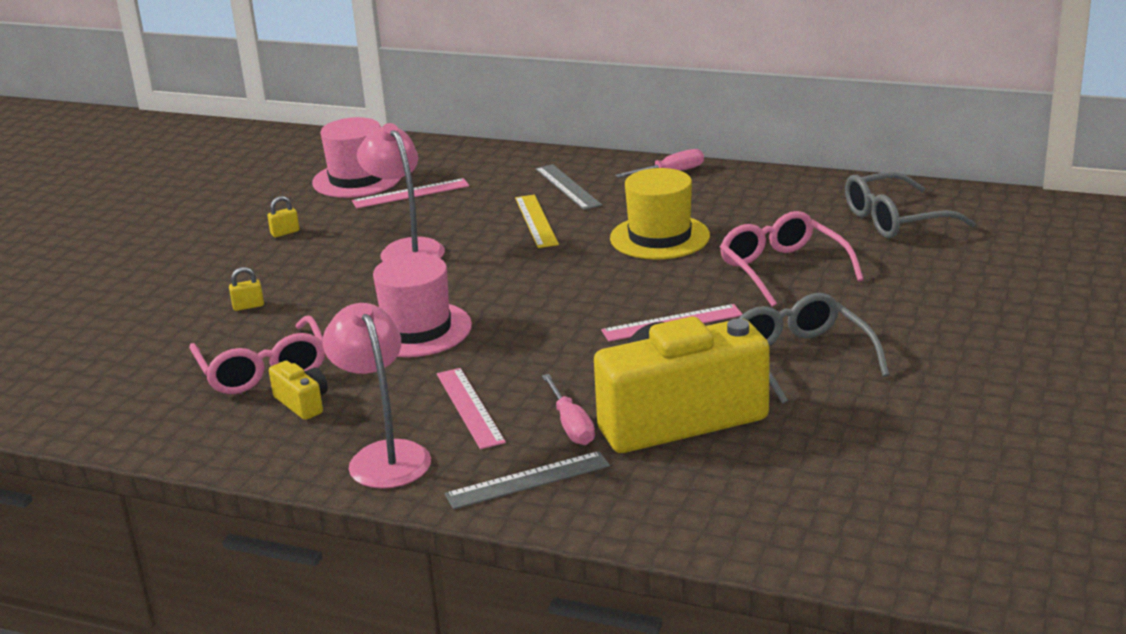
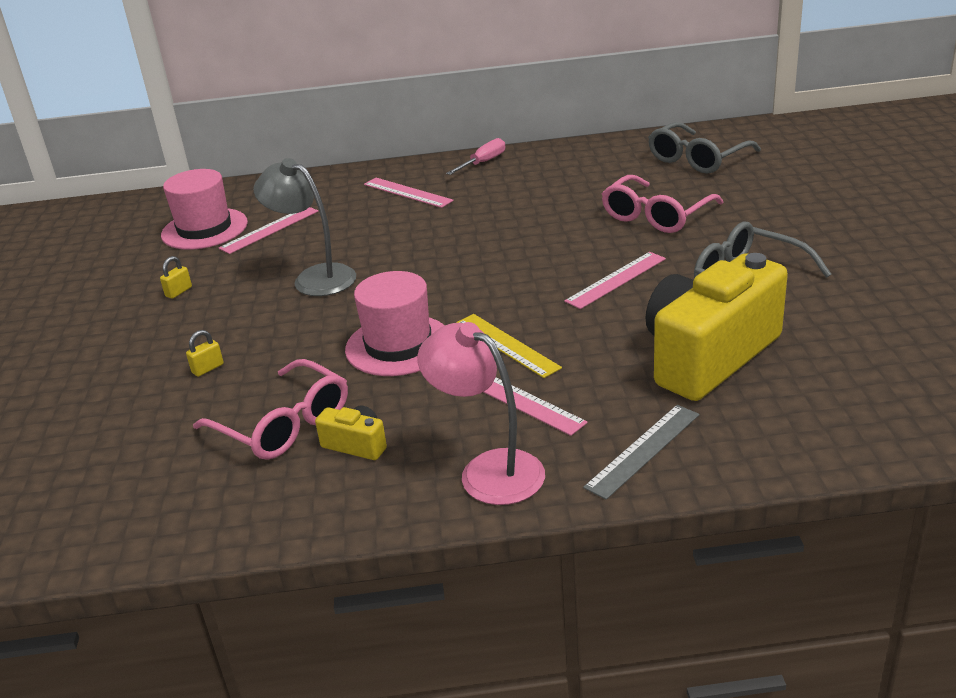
camera: 25 degrees left, 5 degrees up
(406, 249) = (315, 277): pink lamp -> grey lamp
(536, 221) = (409, 226): yellow ruler -> yellow ruler (507, 345)
(567, 187) = (407, 192): grey ruler -> pink ruler
(571, 425) = (627, 389): pink screwdriver -> none
(659, 237) = (530, 214): yellow hat -> none
(783, 269) = (656, 216): pink glasses -> pink glasses turned 90 degrees counterclockwise

